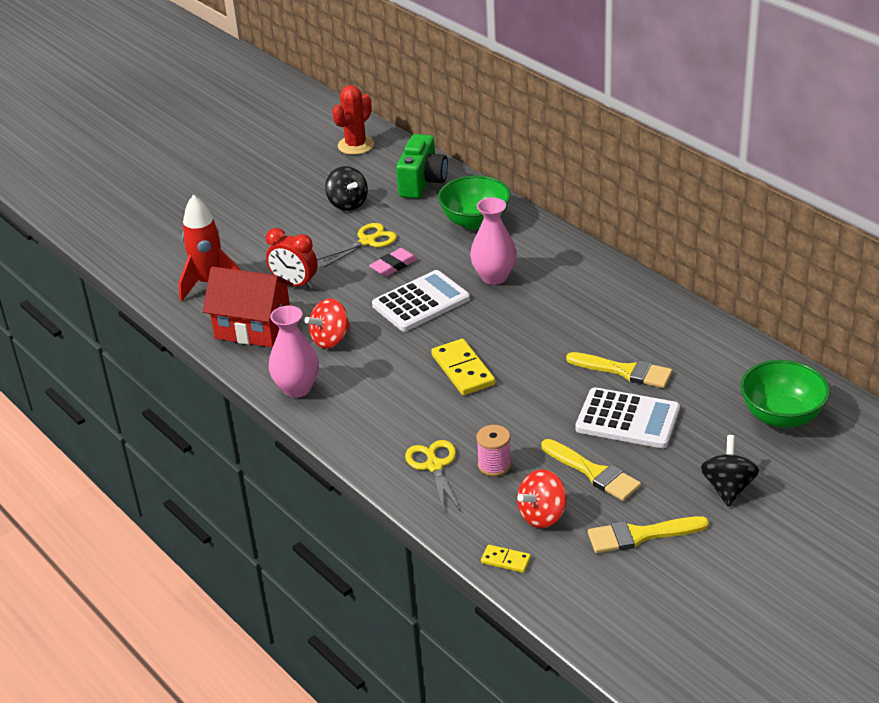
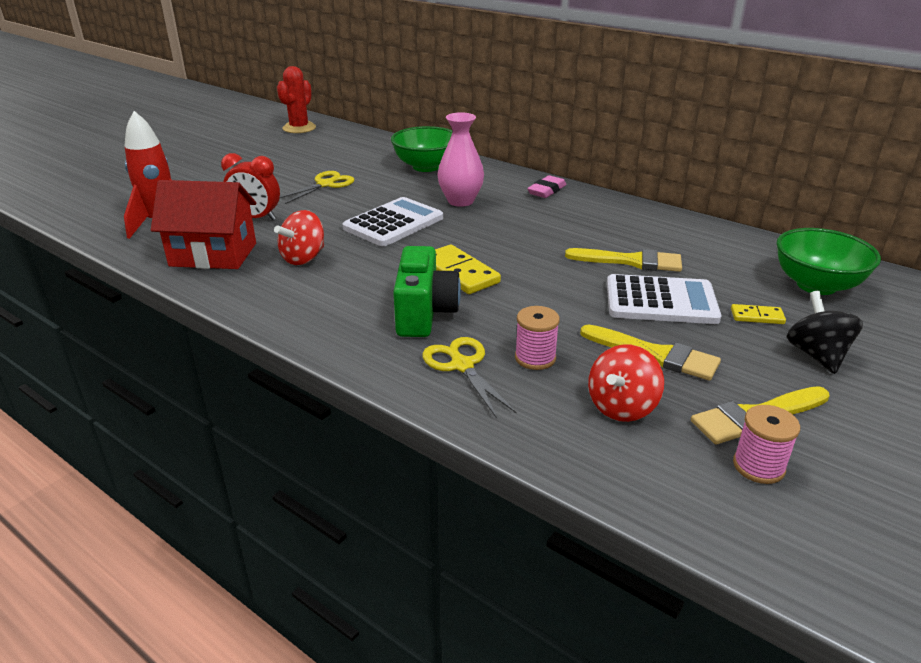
camera: 15 degrees left, 5 degrees down
(297, 388) = (272, 303): pink vase -> none
(347, 204) = (300, 162): black spinning top -> none
(393, 266) = (357, 199): pink eraser -> pink eraser (546, 191)
(422, 182) = (367, 146): green camera -> green camera (424, 313)
(505, 560) = (603, 468): yellow domino -> yellow domino (757, 316)
(617, 573) = (758, 466): none -> pink spool

